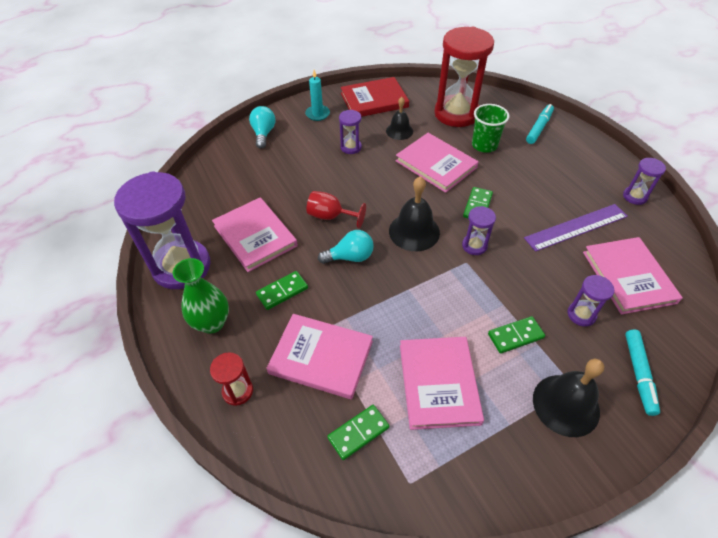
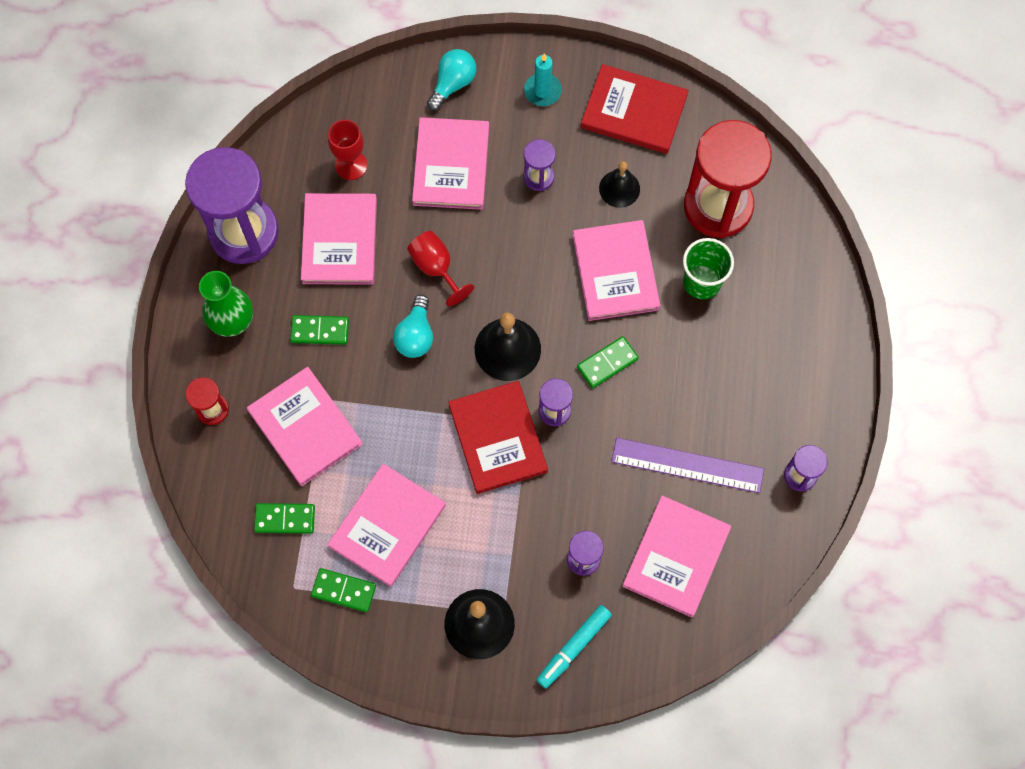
camera: 35 degrees right, 20 degrees up
(231, 196) = (351, 165): none -> red goblet
(295, 166) = (451, 165): none -> pink book
(350, 257) = (415, 335): turquoise light bulb -> turquoise light bulb turned 75 degrees clockwise
(457, 281) = (498, 438): none -> red book
(515, 336) = (498, 534): green domino -> green domino (344, 591)
(539, 128) = (799, 301): turquoise marker -> none

